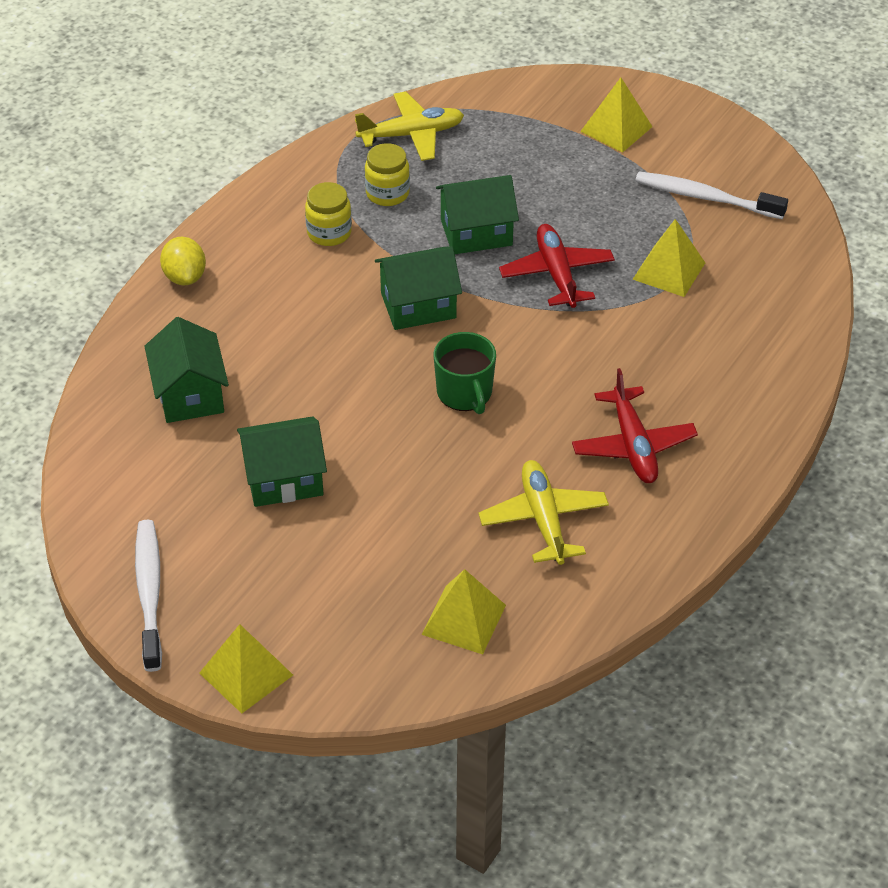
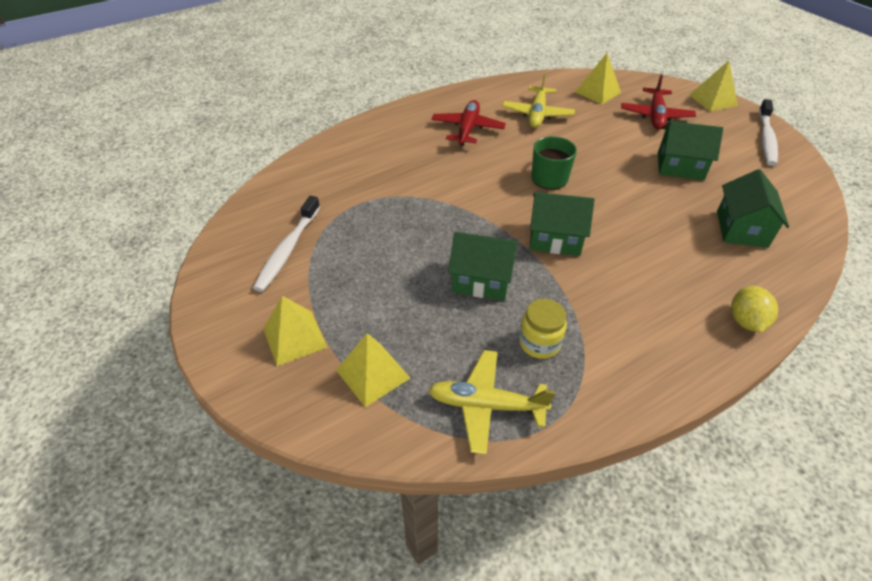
camera: 155 degrees left, 0 degrees up
(329, 233) = (606, 321): yellow jar -> none
(557, 274) = (442, 229): red plane -> red plane (655, 115)
(669, 271) = (365, 207): yellow pyramid -> yellow pyramid (373, 373)
(706, 198) = (288, 249): white toothbrush -> white toothbrush turned 60 degrees clockwise

